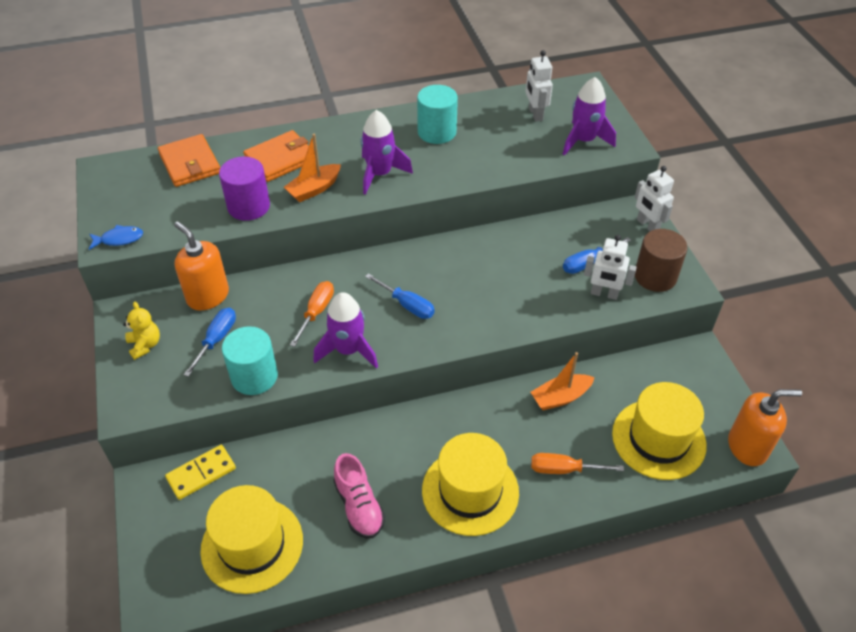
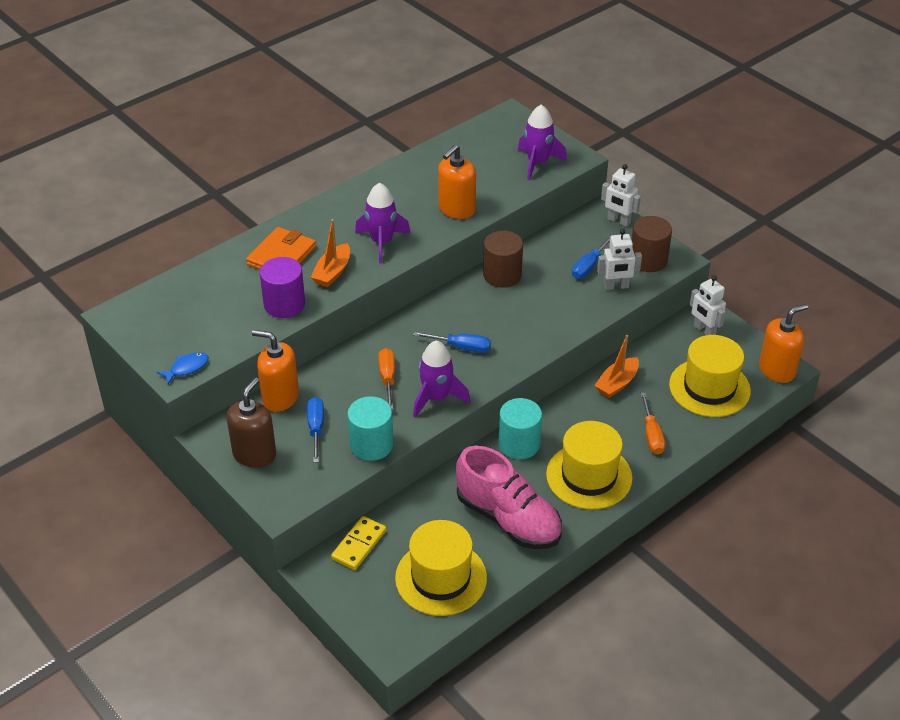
camera: 25 degrees left, 5 degrees down
(145, 345) = (254, 454): yellow teddy bear -> brown soap dispenser
(190, 163) = (198, 285): orange wallet -> none
(359, 506) = (508, 519): pink shoe -> pink shoe, size x1.67
(437, 132) = (406, 191): turquoise cylinder -> turquoise cylinder (519, 444)
(473, 163) = (456, 209): none -> orange soap dispenser
(494, 244) = (502, 275): none -> brown cylinder
(535, 114) = (482, 151): white robot -> white robot (704, 330)
(564, 469) = (651, 434): orange screwdriver -> orange screwdriver turned 75 degrees counterclockwise

